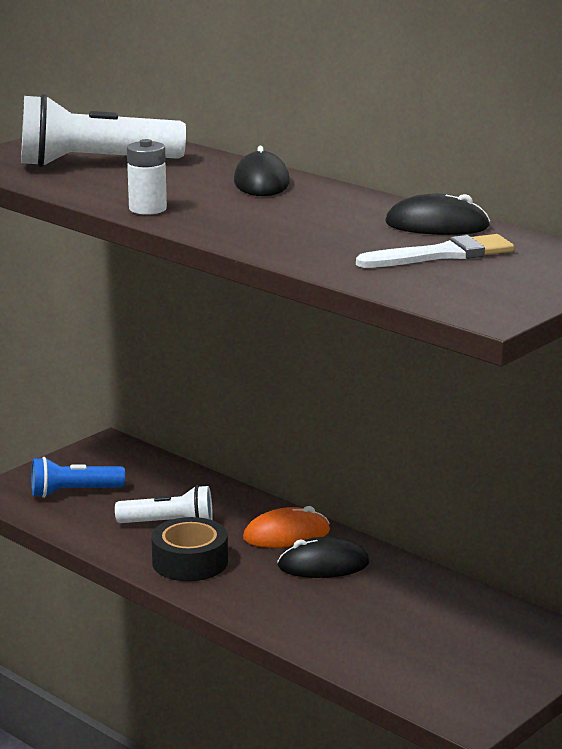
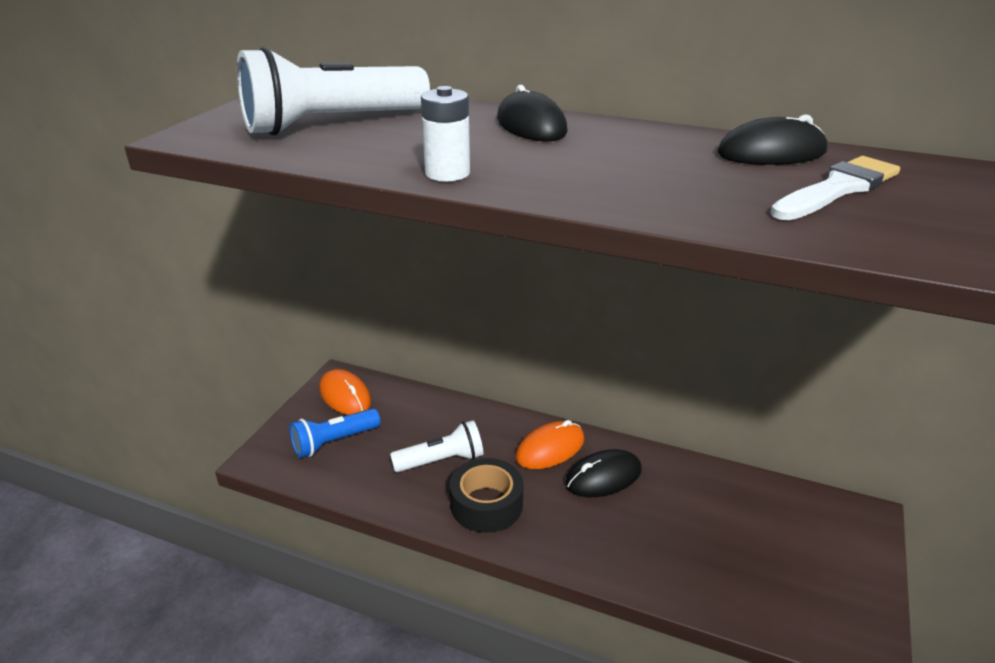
camera: 20 degrees left, 10 degrees up
(106, 459) = (345, 395): none -> orange mouse

